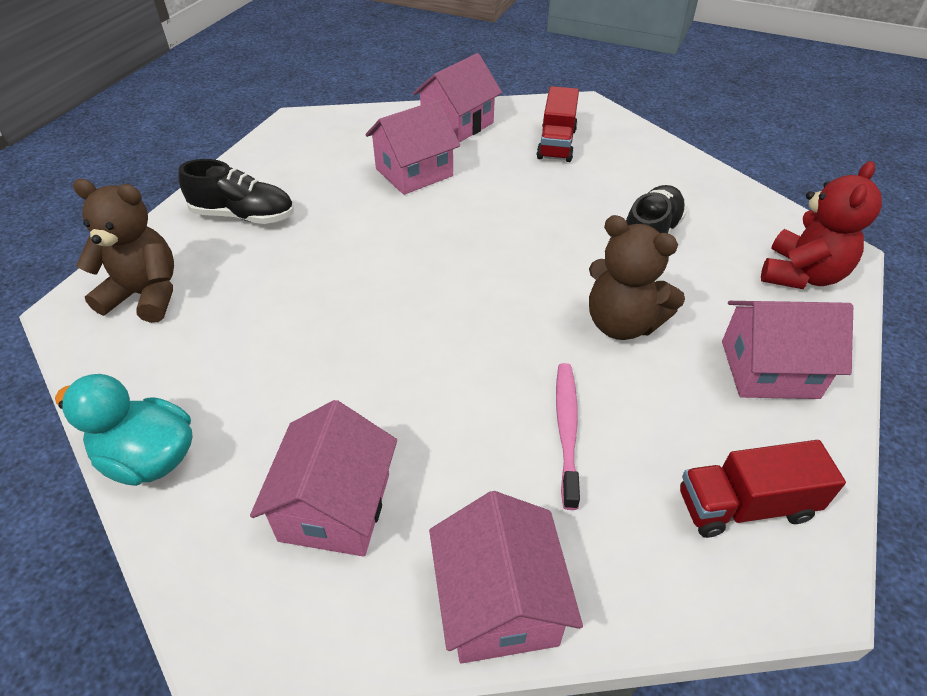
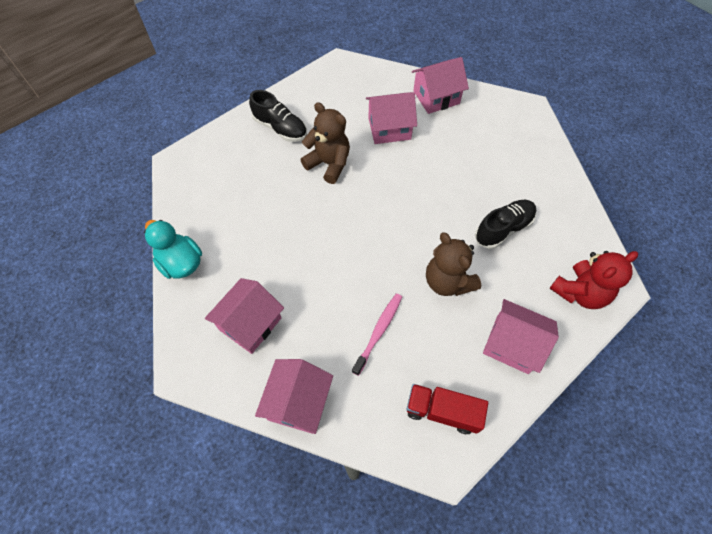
camera: 25 degrees right, 15 degrees up
(145, 295) = (212, 165): brown teddy bear -> brown teddy bear (329, 164)
(556, 144) = (490, 135): red truck -> none

